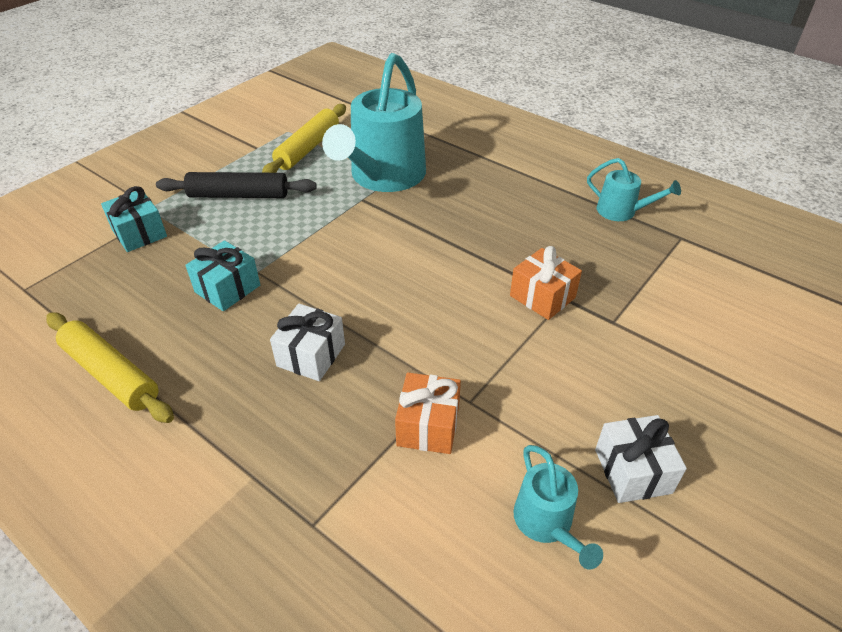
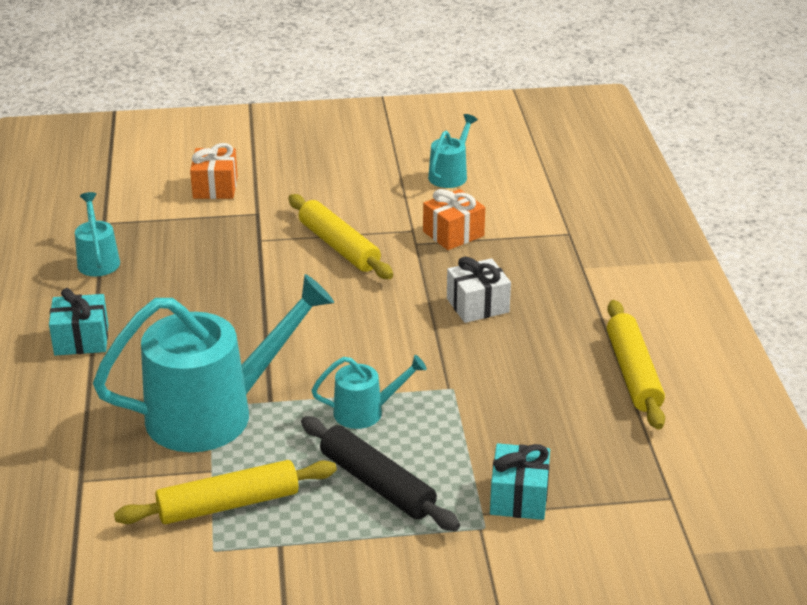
camera: 135 degrees left, 10 degrees down
(227, 288) = (488, 388): turquoise gift -> turquoise gift (81, 340)
(295, 226) = (366, 412): none -> turquoise watering can
(499, 335) = (339, 246): none -> yellow rolling pin
(542, 297) = (271, 248): orange gift -> orange gift (215, 187)
(632, 471) = (377, 165): white gift -> none

